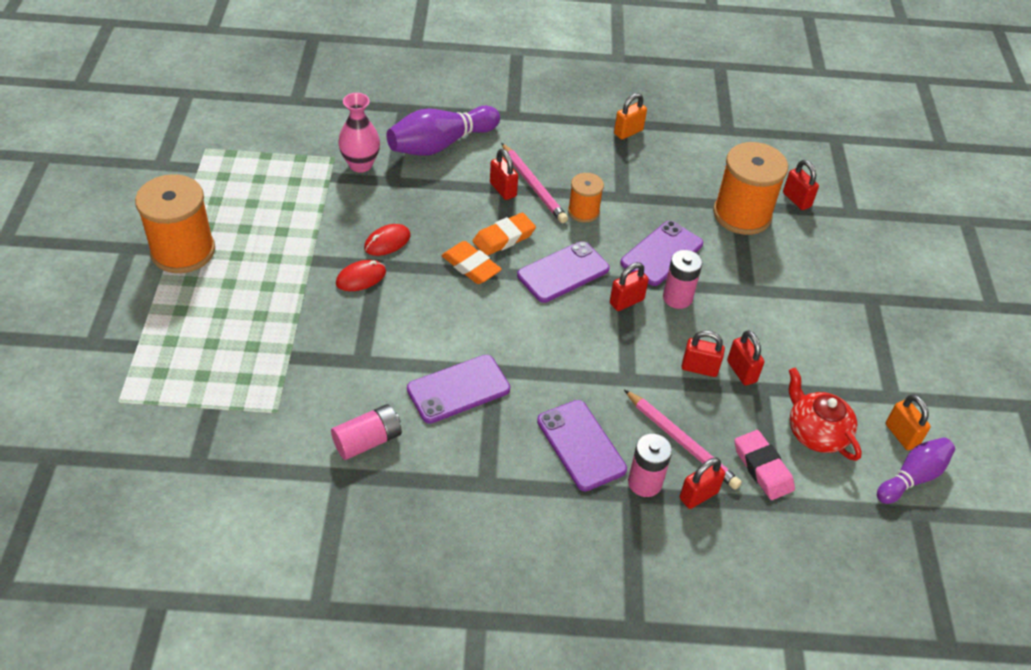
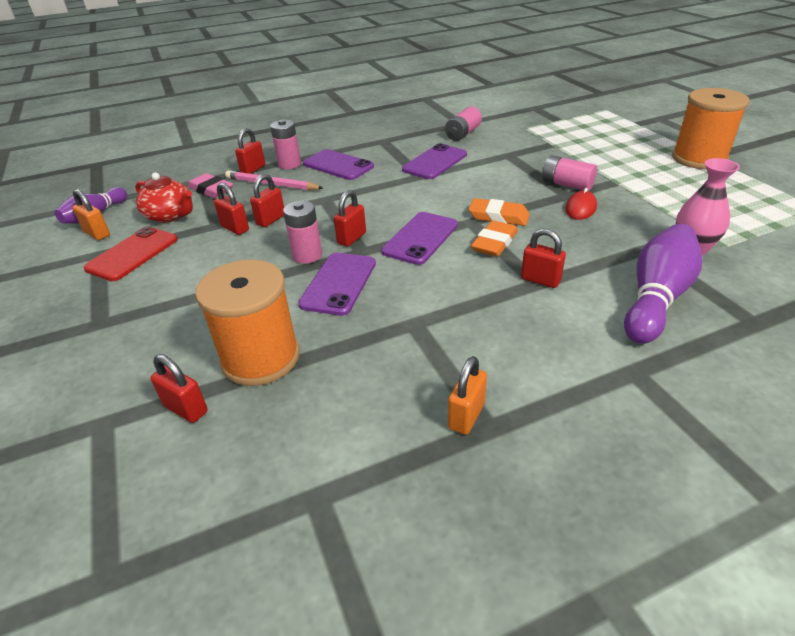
camera: 160 degrees right, 10 degrees down
(361, 278) = (566, 185): red mouse -> pink battery
(533, 186) = (515, 295): pink pencil -> none
(583, 211) = (443, 291): orange spool -> none
(699, 368) = (271, 220): red padlock -> red padlock turned 45 degrees counterclockwise
(853, 378) = (132, 254): none -> red phone

